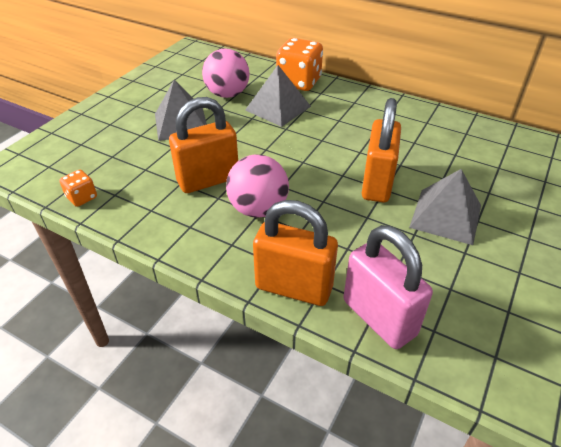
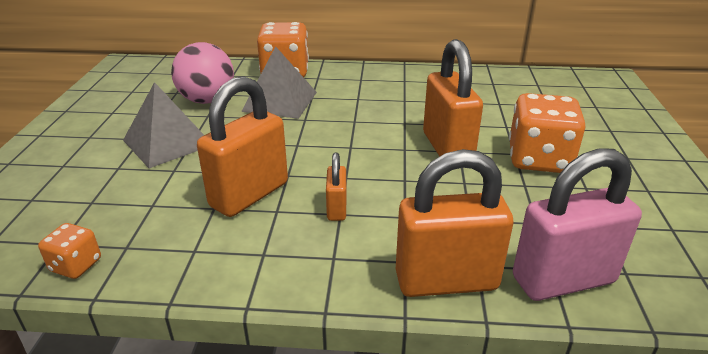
camera: 25 degrees left, 10 degrees down
(258, 209) = (336, 209): pink ball -> orange padlock
(379, 317) = (563, 280): pink padlock -> pink padlock turned 45 degrees counterclockwise
(445, 216) = (539, 159): grey pyramid -> orange dice

